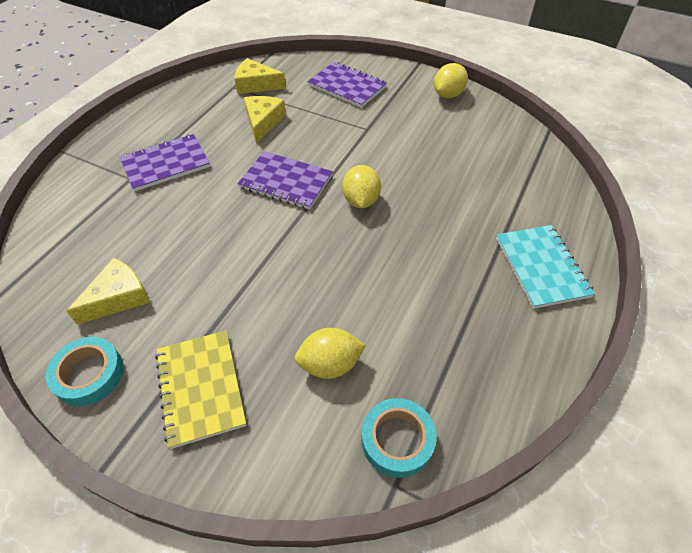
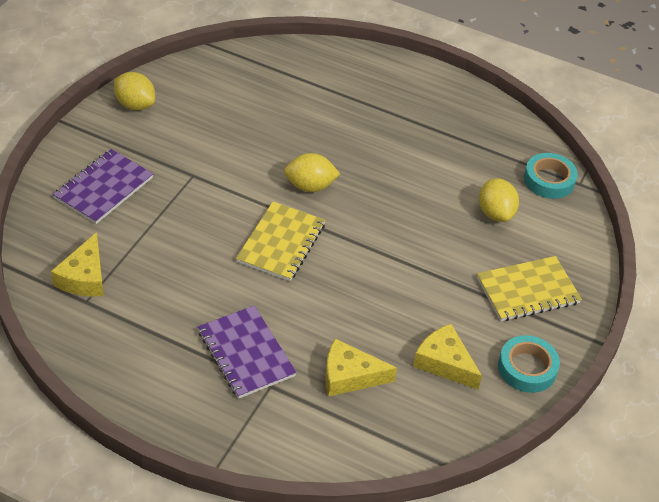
camera: 95 degrees left, 5 degrees down
(263, 122) = (170, 266): yellow cheese -> yellow cheese (349, 376)
(286, 182) = (281, 243): purple notebook -> yellow notebook
(541, 267) = (389, 84): turquoise notebook -> none

